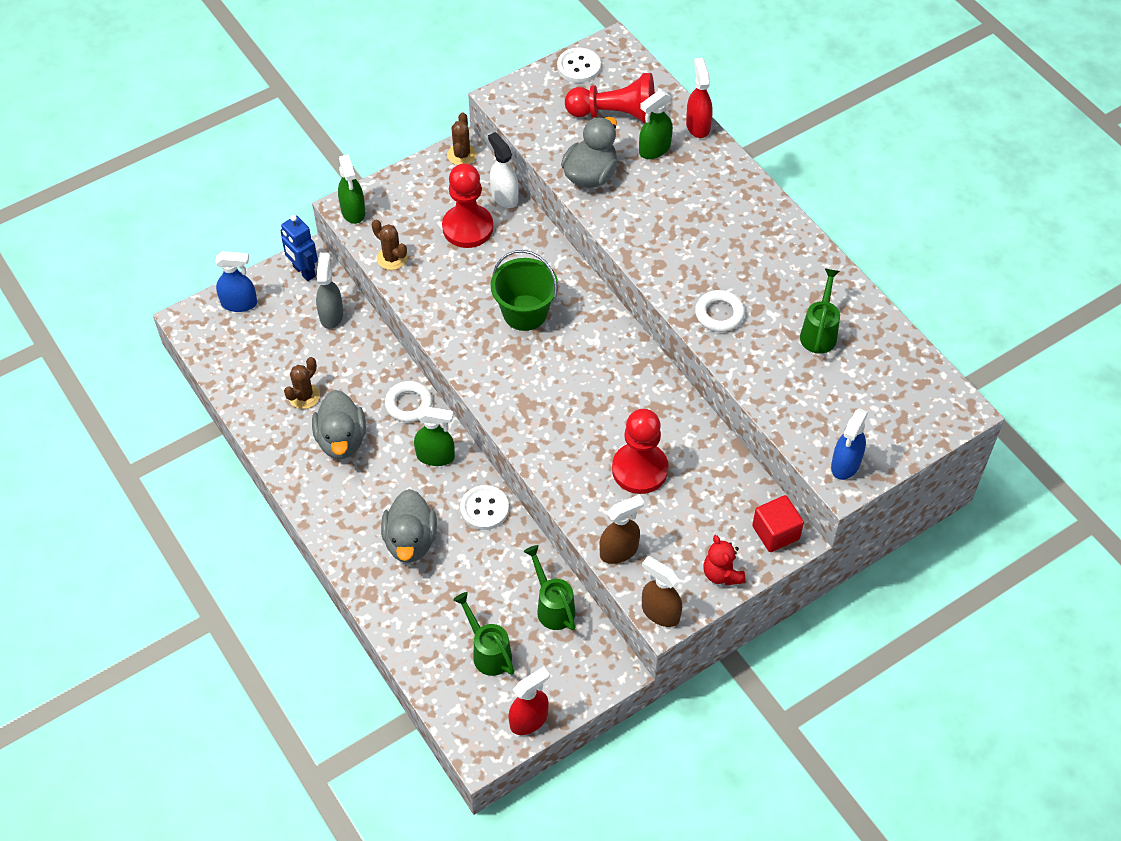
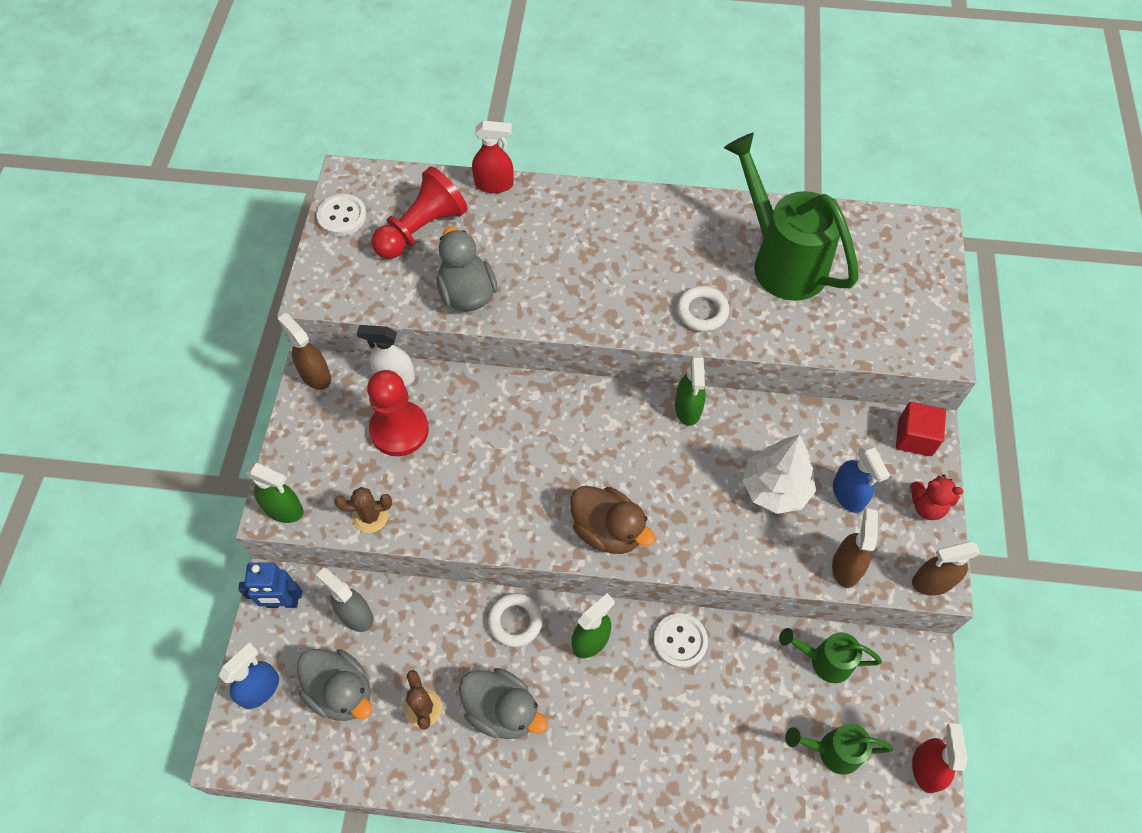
camera: 50 degrees left, 5 degrees up
(410, 541) = (664, 731): grey duck -> grey duck (341, 692)
(462, 155) = (315, 375): brown cactus -> brown spray bottle
(508, 392) = (608, 530): none -> brown duck
(525, 313) = (534, 454): green bucket -> none
(640, 469) = (775, 489): red pawn -> white tree
(654, 149) = (487, 230): green spray bottle -> green spray bottle (688, 408)
(698, 126) = (494, 184): red spray bottle -> red spray bottle turned 150 degrees clockwise
(819, 332) = (781, 260): green watering can -> green watering can, size x1.95
(845, 464) = (926, 338): blue spray bottle -> blue spray bottle (848, 495)

